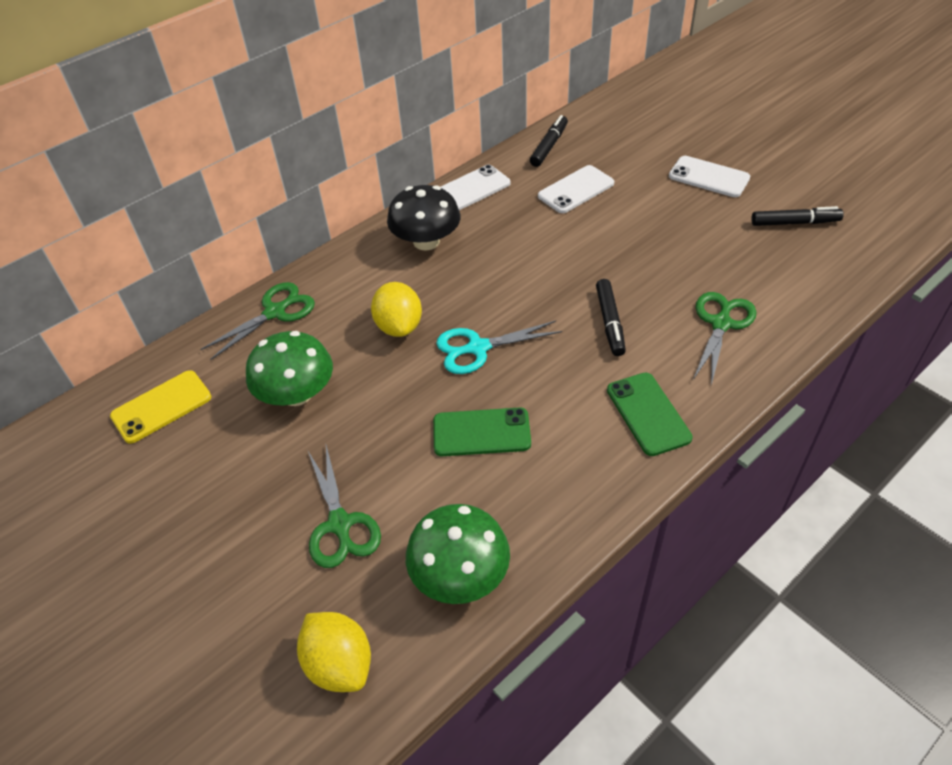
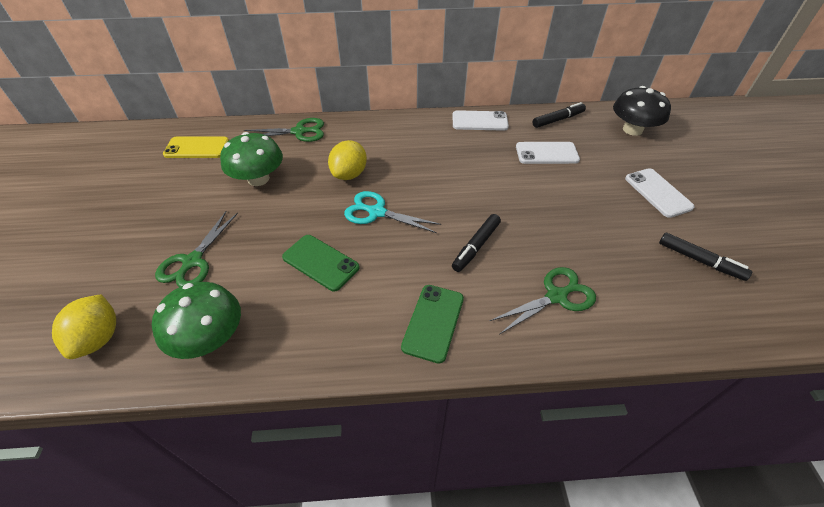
camera: 35 degrees right, 0 degrees up
(426, 241) = (419, 137): black mushroom -> black mushroom (632, 130)

